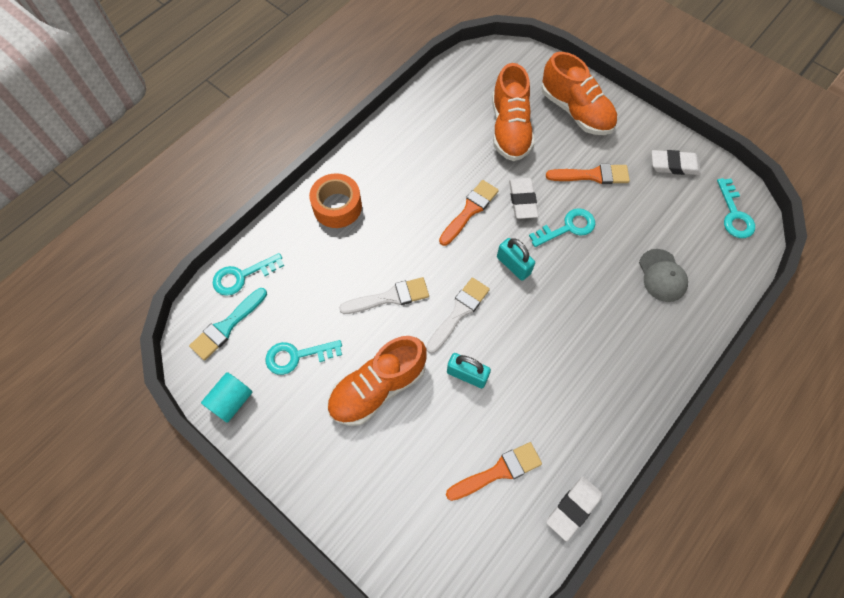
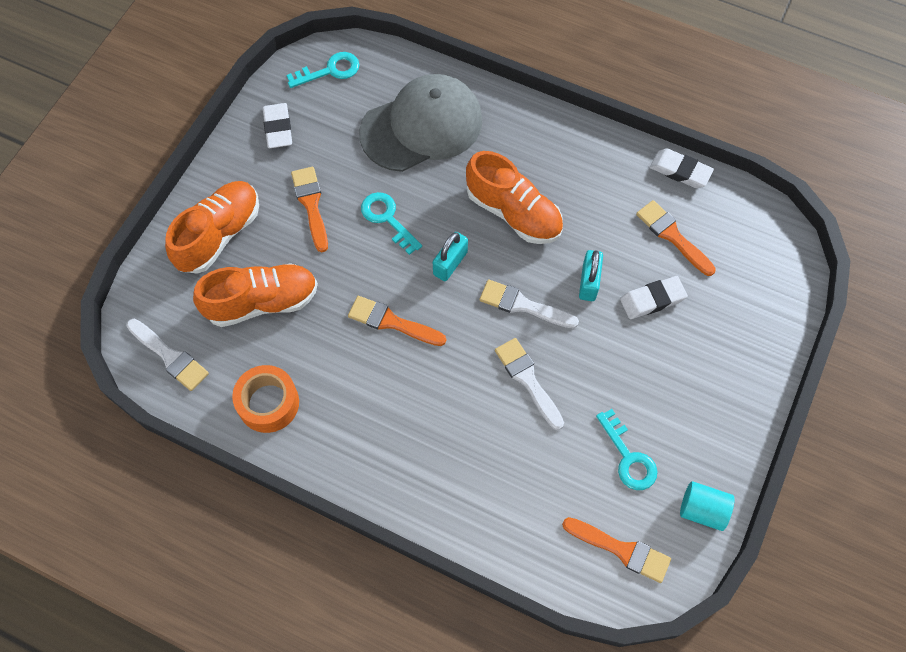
camera: 105 degrees left, 0 degrees up
(227, 326) = (621, 550): turquoise brush -> orange brush
(242, 276) = (554, 557): turquoise key -> none
(337, 206) = (426, 474): orange tape -> orange tape (268, 403)
(378, 387) = (633, 363): orange shoe -> orange shoe (513, 212)
(480, 70) = (170, 356): none -> white brush
(522, 200) = (363, 270): white eraser -> white eraser (652, 300)
(662, 275) = (422, 126): grey cap -> grey cap, size x2.07

